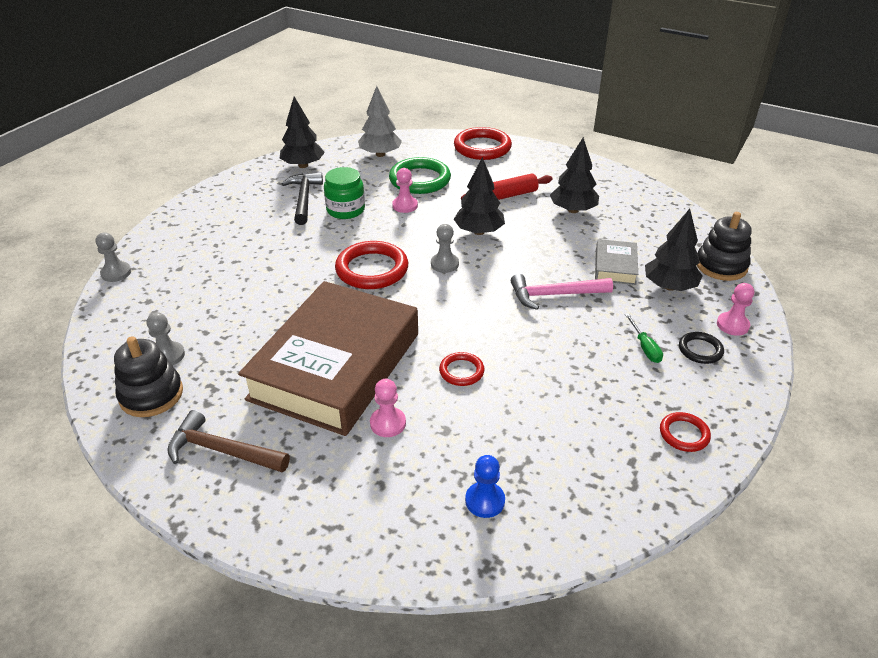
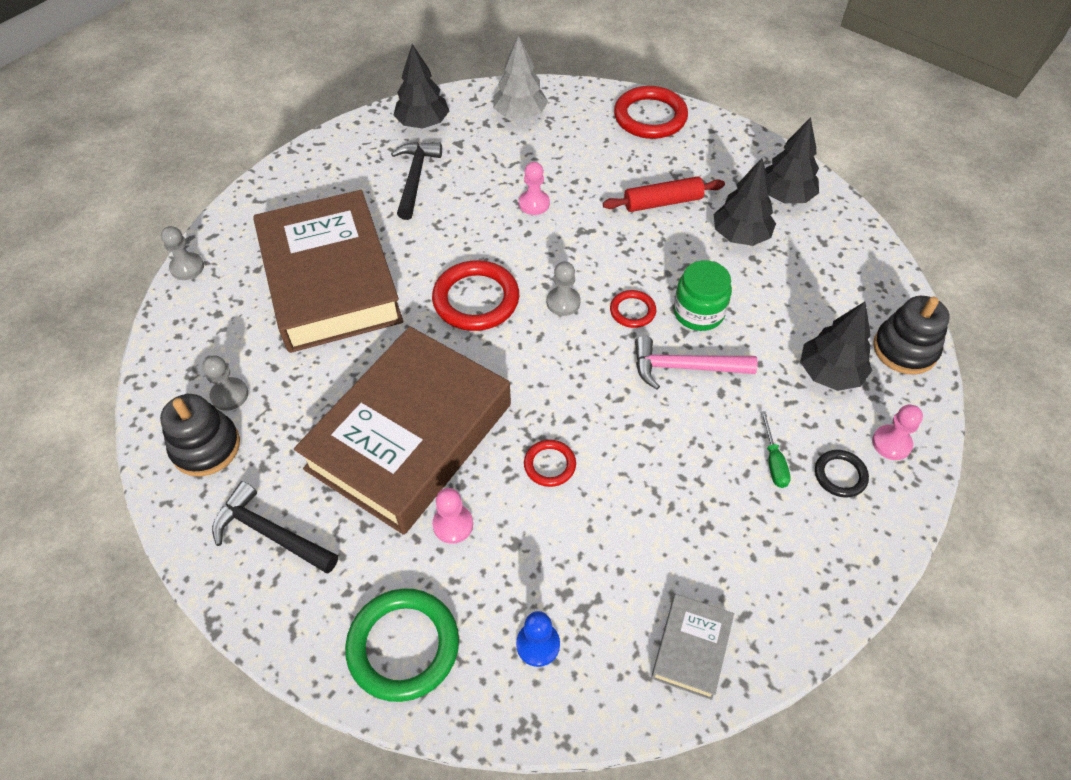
camera: 10 degrees right, 15 degrees up
(222, 451) = (271, 533): brown hammer -> black hammer
(245, 269) = (330, 280): none -> brown book
(345, 210) = (461, 202): green jar -> green jar (698, 312)
(420, 180) = (560, 163): green ring -> green ring (403, 646)
(479, 232) = (615, 256): black tree -> black tree (785, 196)
(615, 266) = (770, 333): grey book -> grey book (691, 648)
(684, 434) = (785, 592): red ring -> red ring (632, 311)

